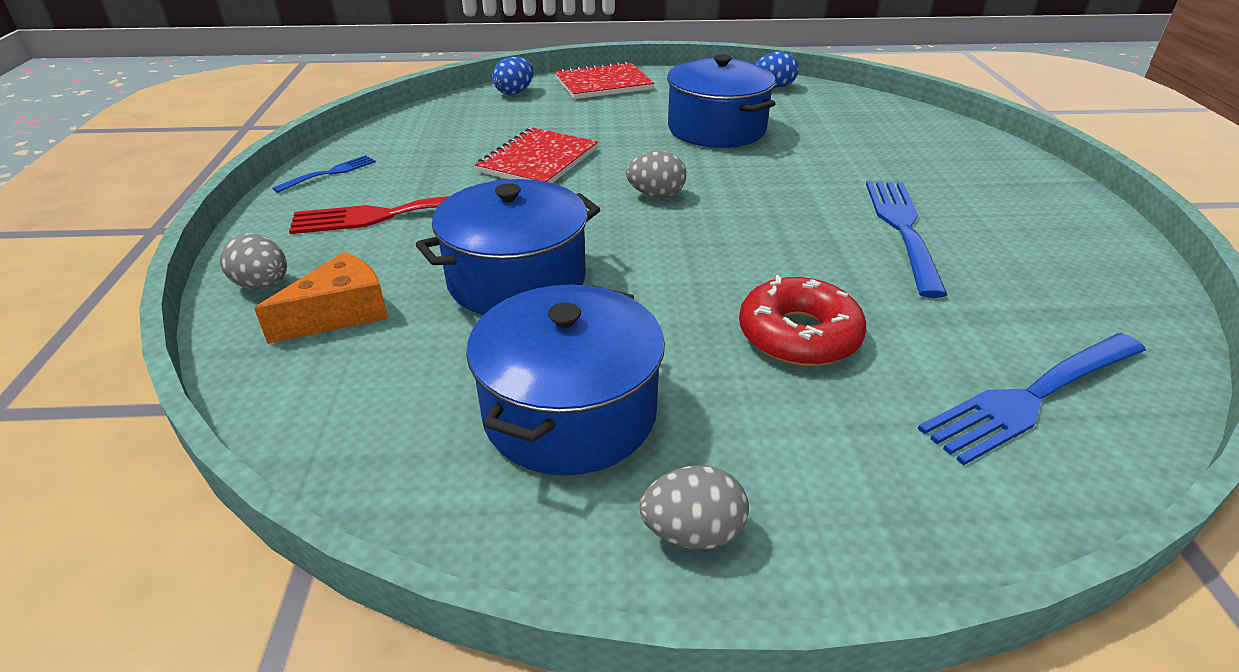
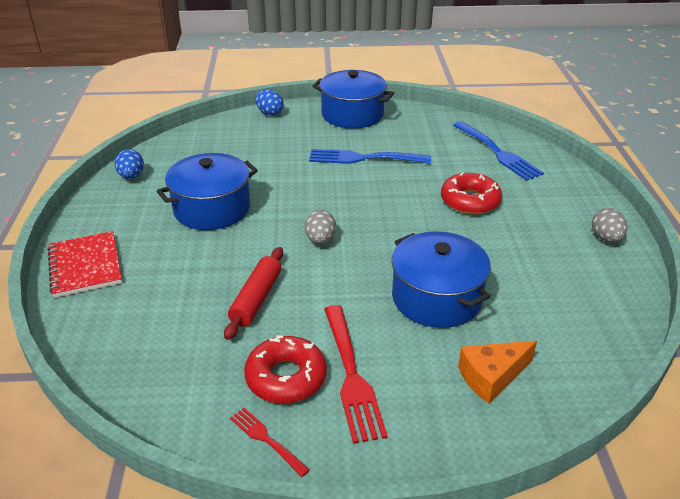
camera: 90 degrees left, 0 degrees up
(262, 285) = (466, 432): grey egg -> none
(329, 173) = (267, 440): blue fork -> red fork
(340, 313) = (491, 377): orange cheese -> orange cheese turned 75 degrees counterclockwise
(407, 180) = (286, 377): none -> red donut
(515, 92) = (83, 325): blue egg -> blue egg (269, 113)
(538, 161) = (256, 299): red notebook -> red rolling pin
(570, 412) = (550, 271): blue pot -> blue pot (352, 114)

